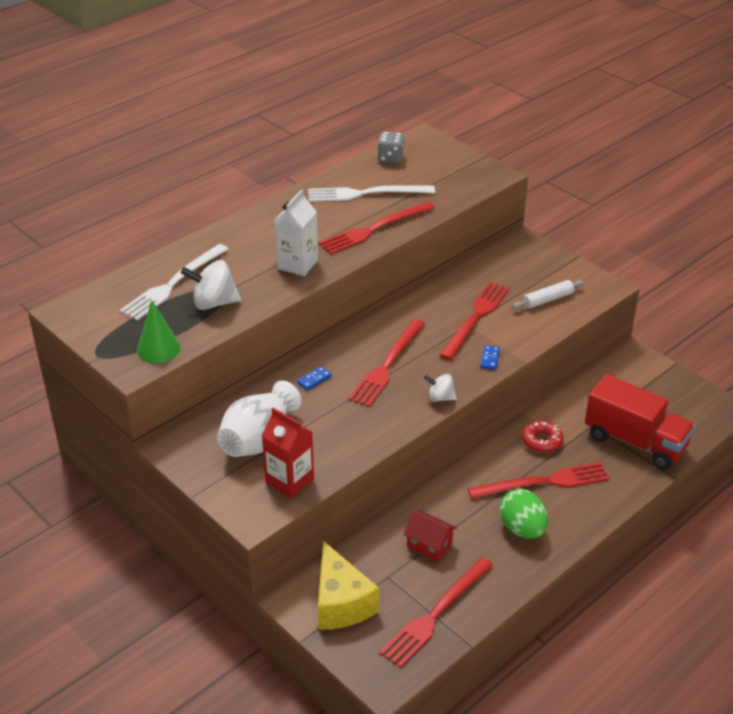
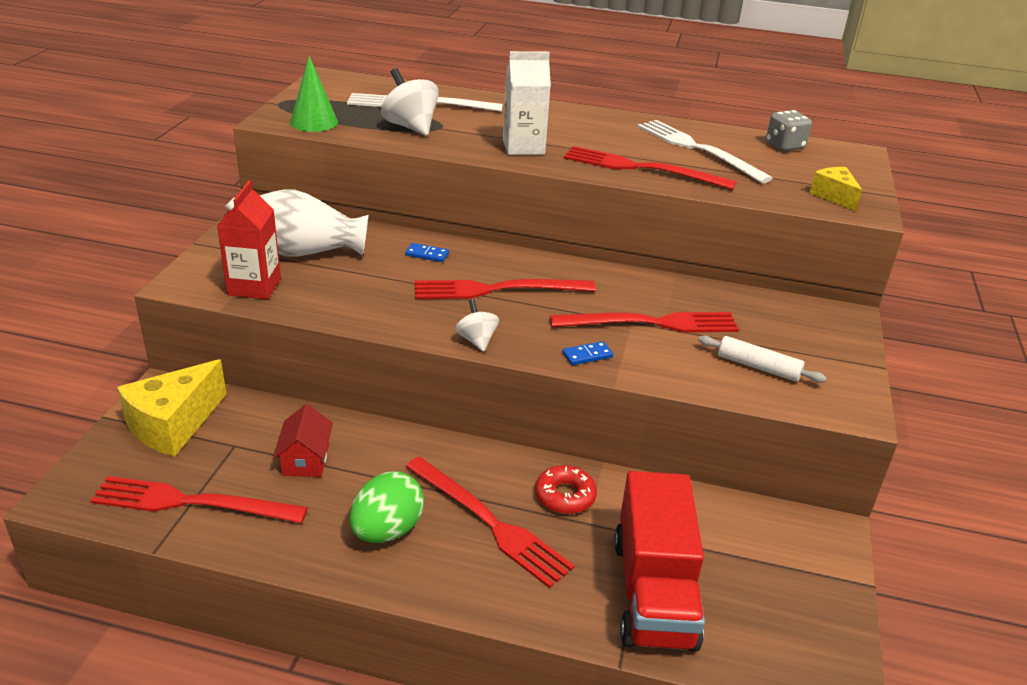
camera: 55 degrees right, 5 degrees down
(471, 176) = (834, 196): none -> yellow cheese

